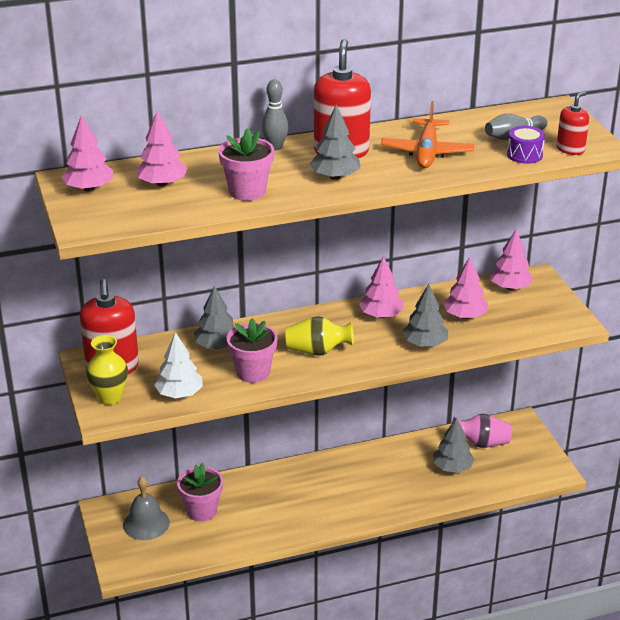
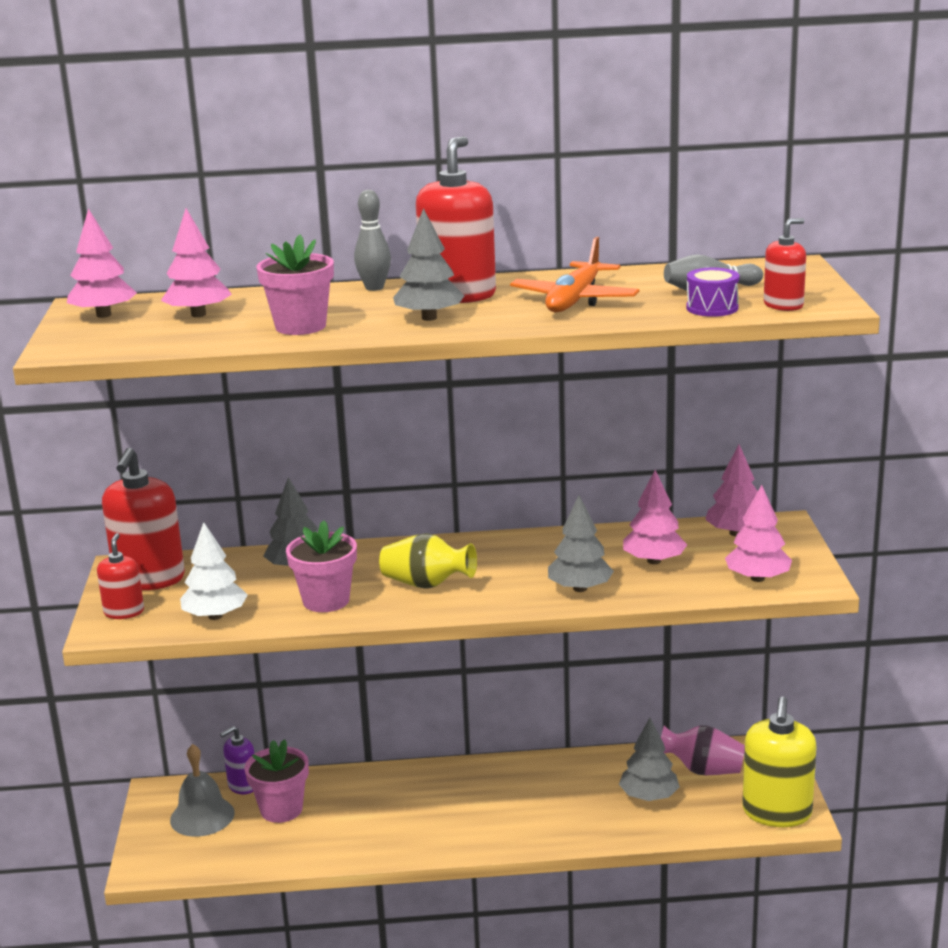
camera: 15 degrees right, 10 degrees down
(109, 397) = (124, 612): yellow vase -> red soap dispenser
(165, 496) = (242, 786): none -> purple soap dispenser
(381, 315) = (536, 551): pink tree -> pink tree (757, 578)
(539, 469) = (777, 812): none -> yellow soap dispenser

